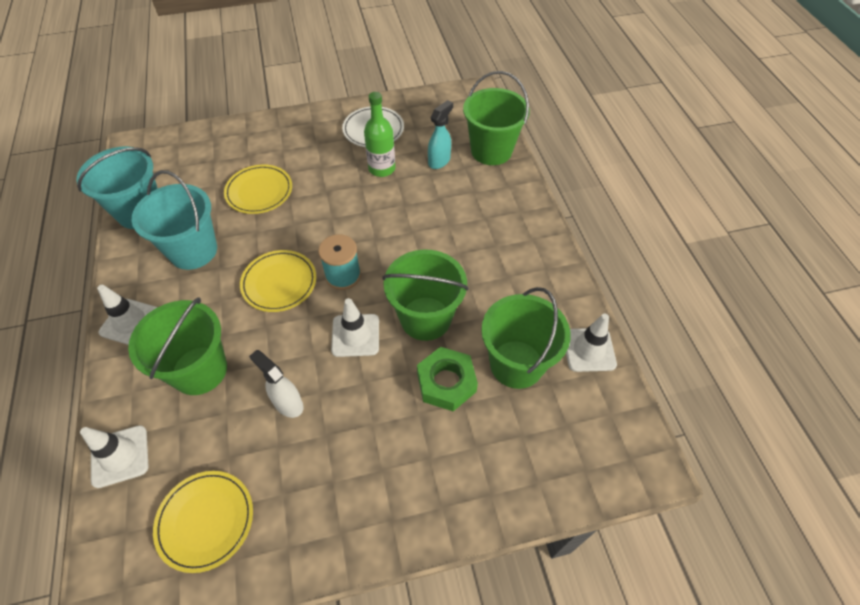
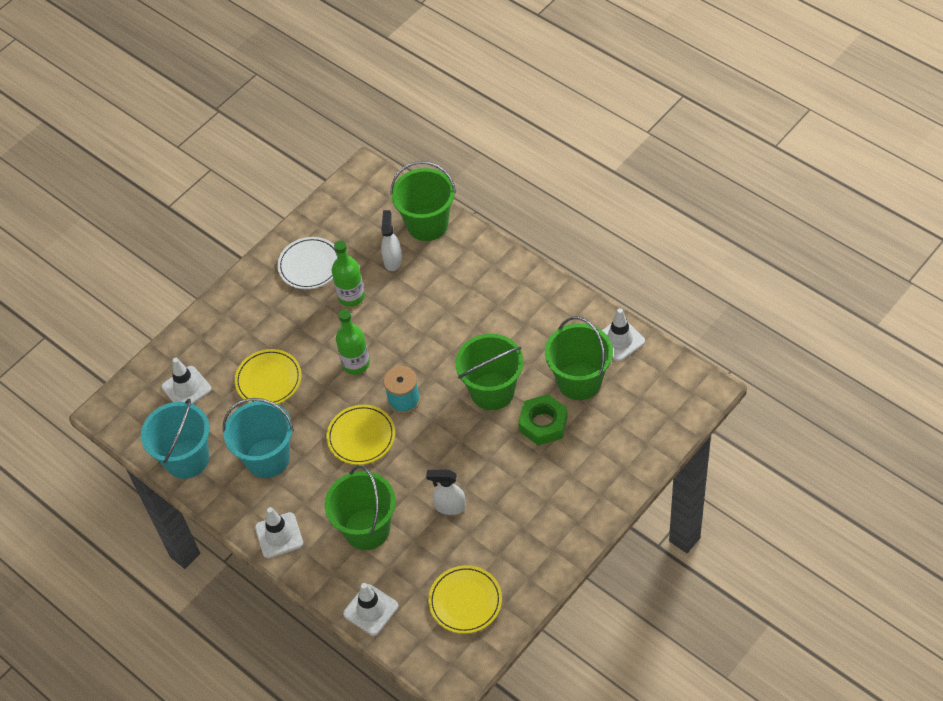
camera: 30 degrees left, 0 degrees up
(334, 221) = (356, 364): none -> green bottle
(355, 335) = (453, 435): white traffic cone -> white traffic cone (186, 388)
(439, 161) = (393, 260): turquoise spray bottle -> white spray bottle

